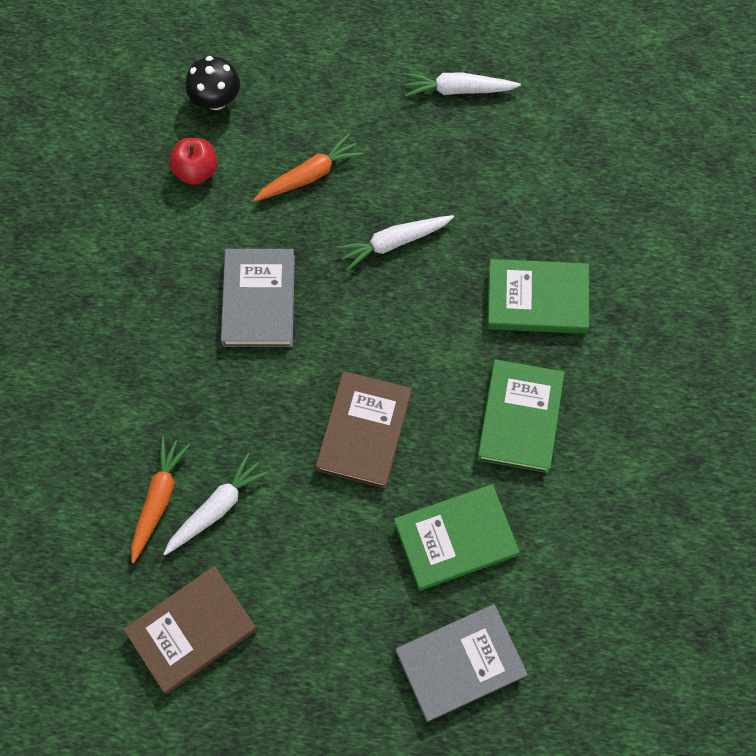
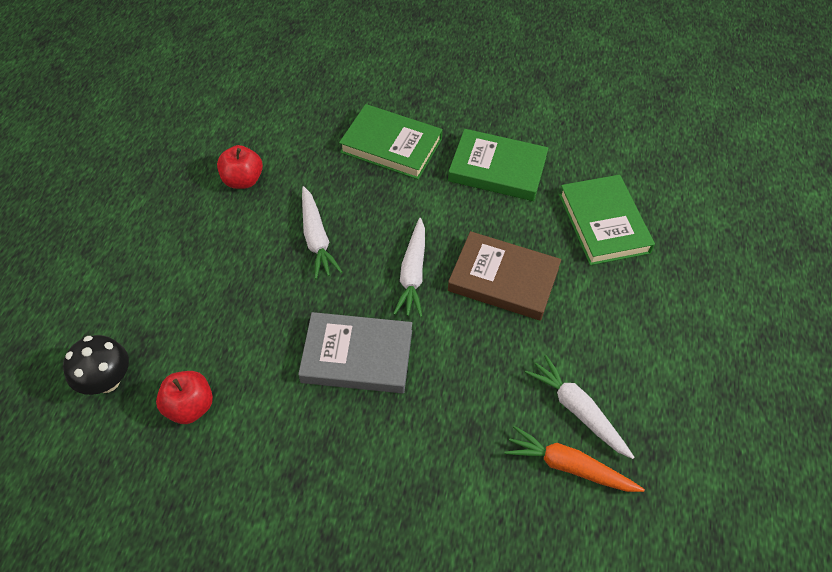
camera: 85 degrees left, 15 degrees down
(192, 630) = (704, 441): brown book -> none
(309, 175) = (226, 301): orange carrot -> none
(458, 89) = (170, 175): white carrot -> white carrot (413, 274)
(460, 663) = (710, 231): grey book -> none
(461, 158) = (243, 180): none -> red apple
(537, 299) = (391, 146): green book -> green book turned 75 degrees counterclockwise

